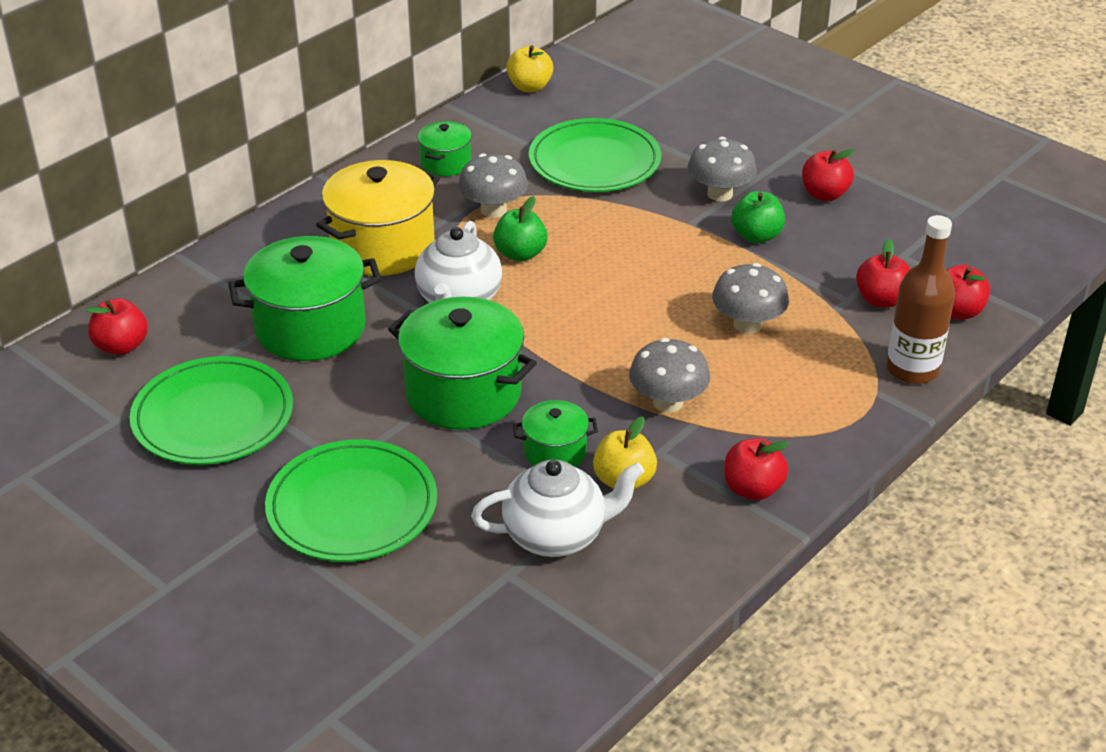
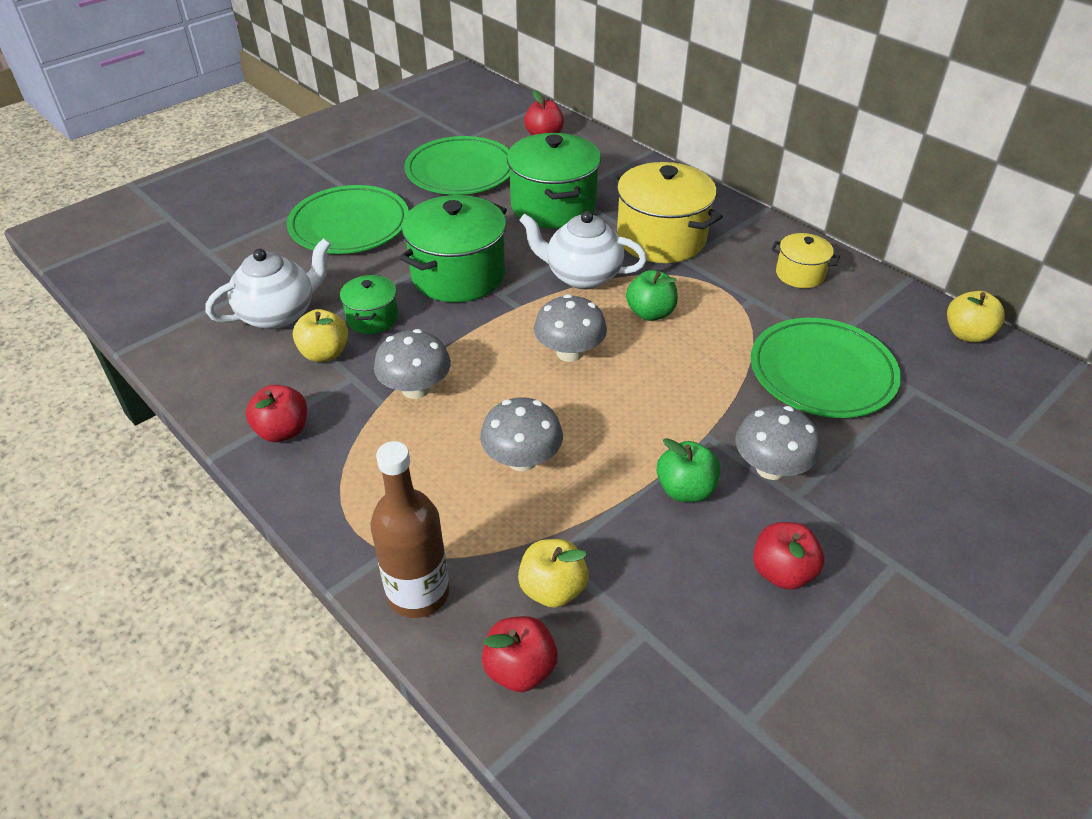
camera: 95 degrees right, 5 degrees up
(445, 163) = (800, 274): green pot -> yellow pot
(493, 210) = (722, 300): grey mushroom -> grey mushroom (569, 352)
(557, 535) = (279, 314): white teapot -> white teapot turned 120 degrees counterclockwise
(881, 300) = (552, 589): red apple -> yellow apple

